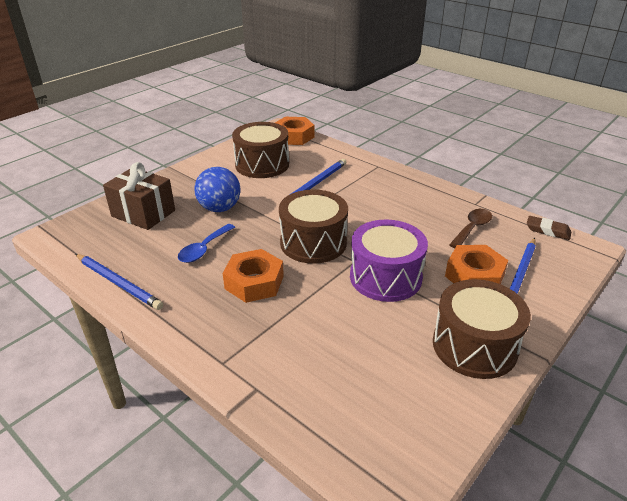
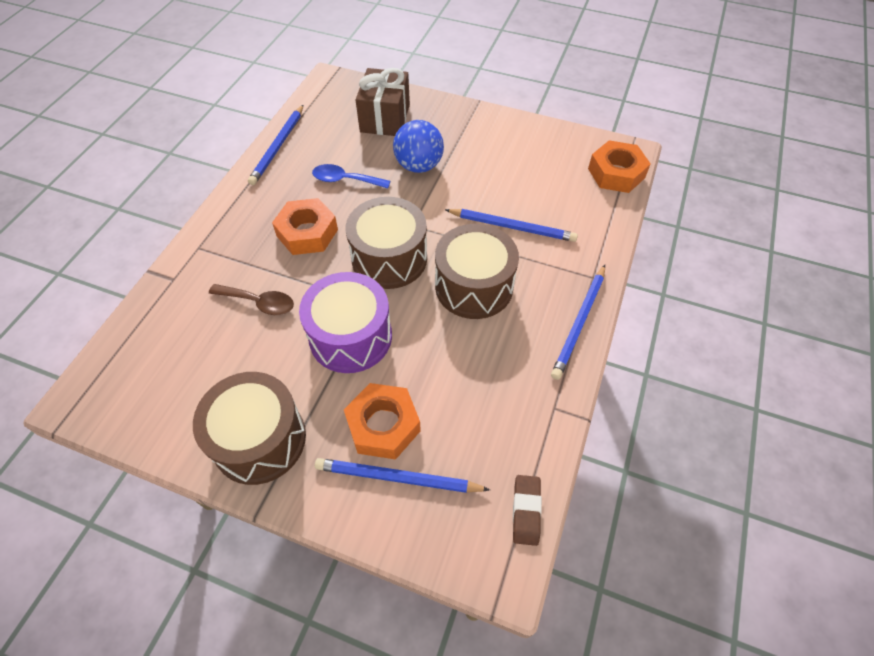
camera: 70 degrees right, 20 degrees up
(262, 164) = (527, 168): brown drum -> brown drum (474, 286)
(413, 179) = (579, 323): none -> blue pencil
(472, 228) = (488, 411): brown spoon -> brown spoon (259, 303)

